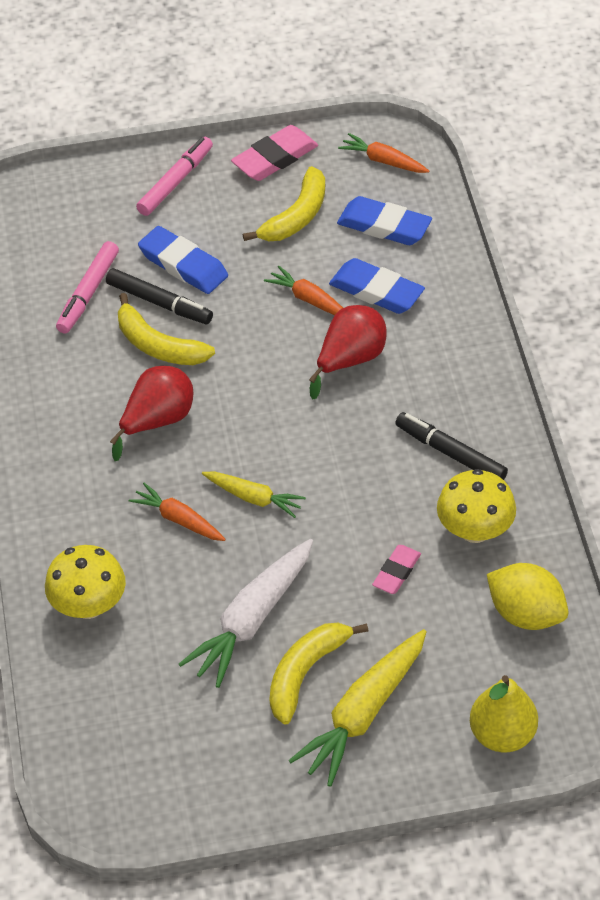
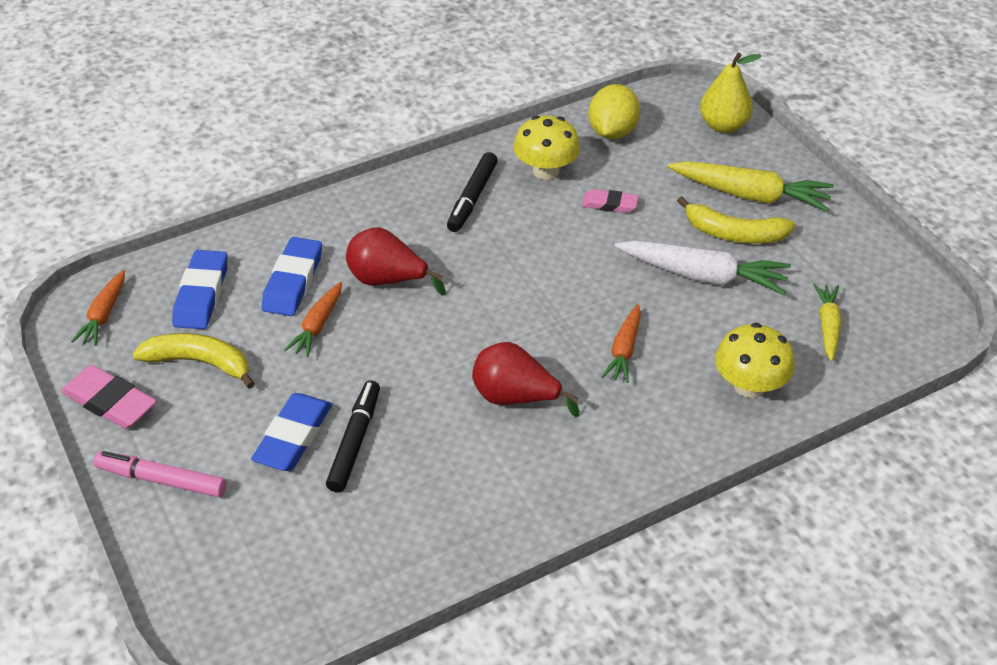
camera: 110 degrees left, 5 degrees down
(88, 293) = (358, 508): pink marker -> none
(158, 345) = (415, 425): yellow banana -> none
(253, 498) = (576, 306): yellow carrot -> yellow carrot (827, 326)

